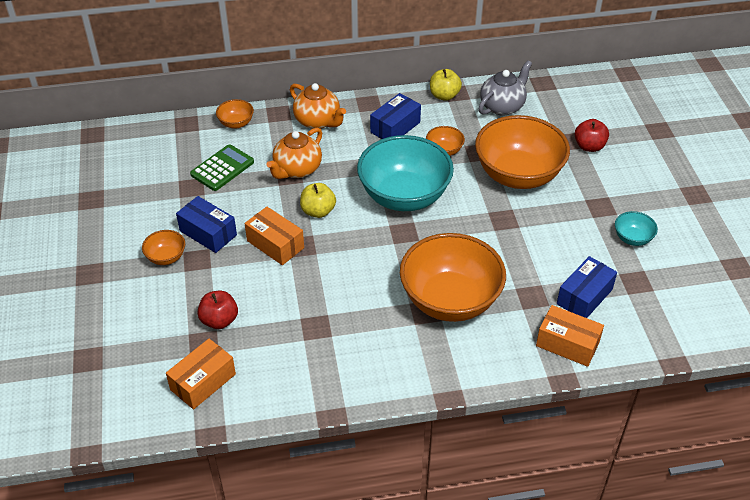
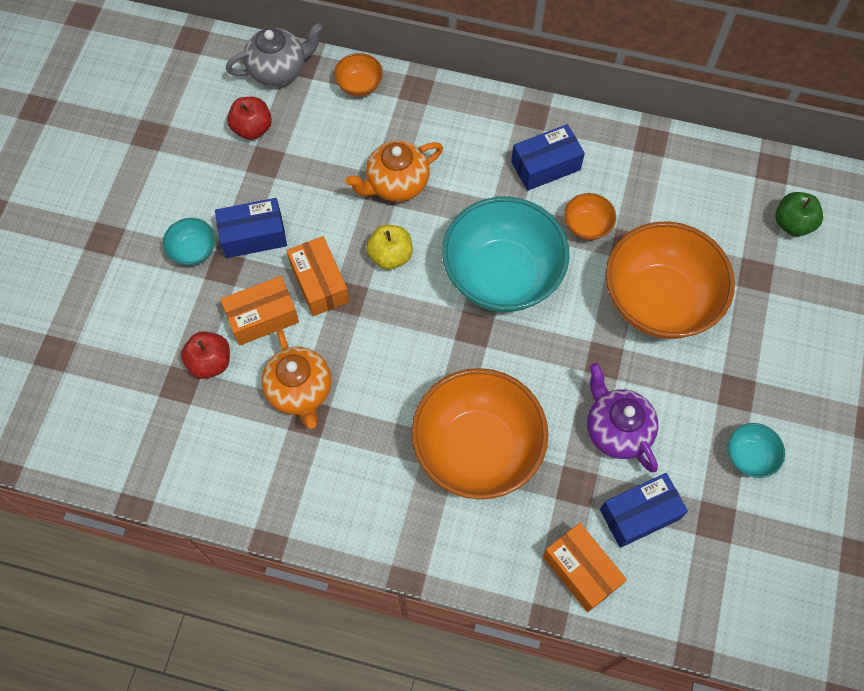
camera: 25 degrees right, 20 degrees up
(166, 257) = (193, 251): orange bowl -> turquoise bowl
(203, 382) = (156, 436): orange box -> orange box (262, 317)
(208, 233) = (253, 235): blue box -> blue box turned 75 degrees counterclockwise
(222, 168) = (312, 148): green calculator -> none
(318, 121) = (456, 119): orange teapot -> orange teapot (300, 391)
(444, 95) = (633, 139): yellow apple -> none
(502, 106) = (698, 185): grey teapot -> grey teapot (278, 70)
(538, 255) = (616, 430): none -> purple teapot
(574, 107) = (792, 223): none -> green apple
(589, 146) = (776, 293): red apple -> red apple (252, 128)

